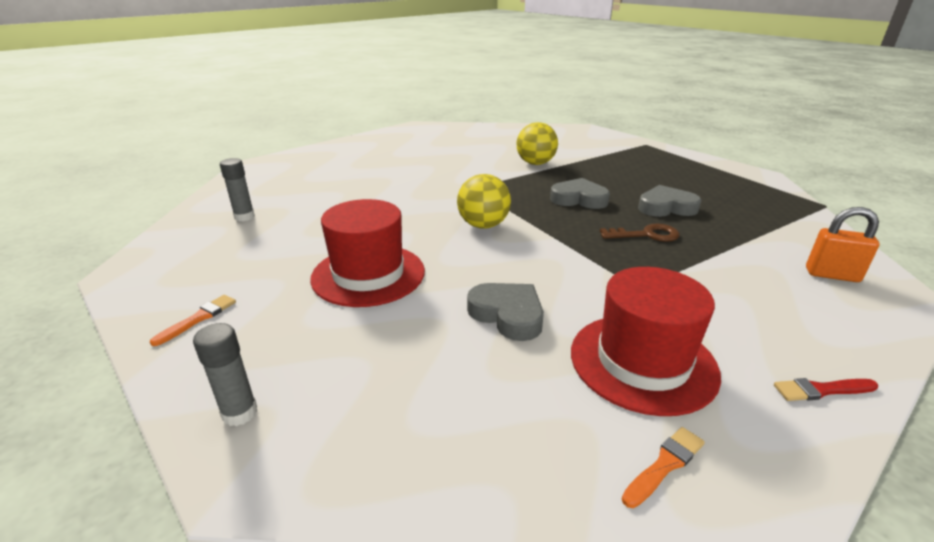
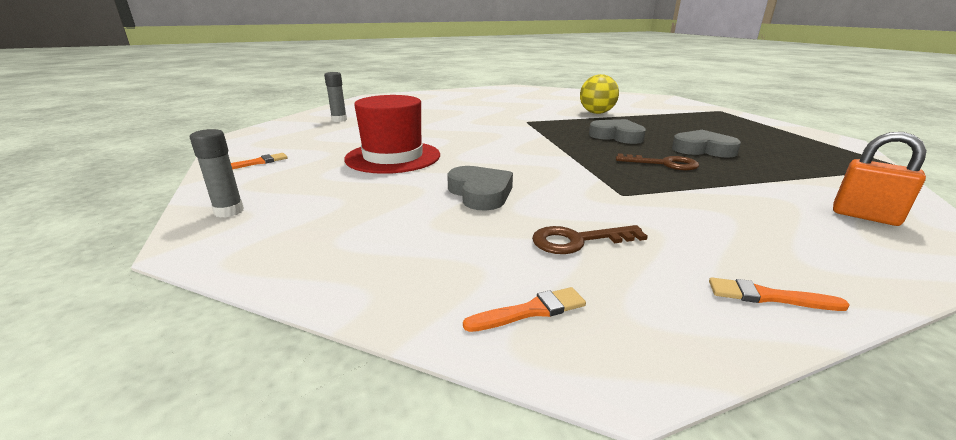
camera: 20 degrees right, 5 degrees down
(483, 225) = (513, 142): yellow ball -> none
(642, 362) = (577, 241): red hat -> brown key
(821, 390) = (768, 297): red brush -> orange brush

